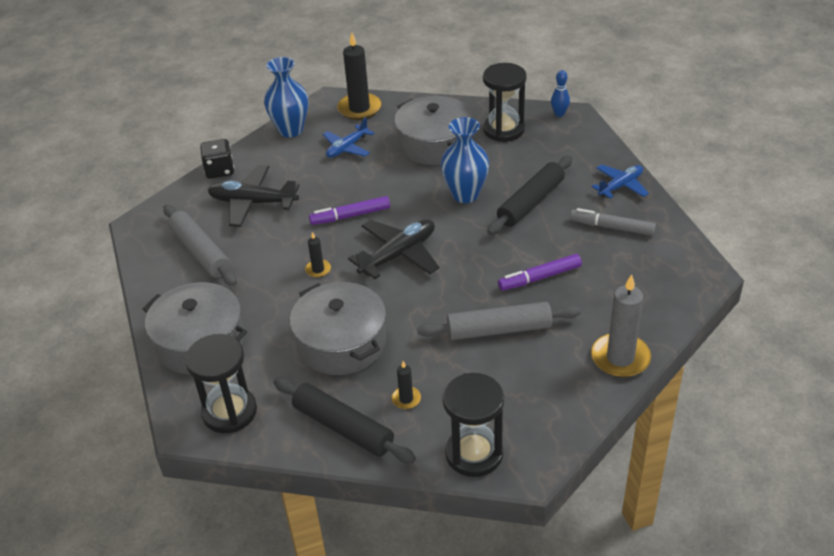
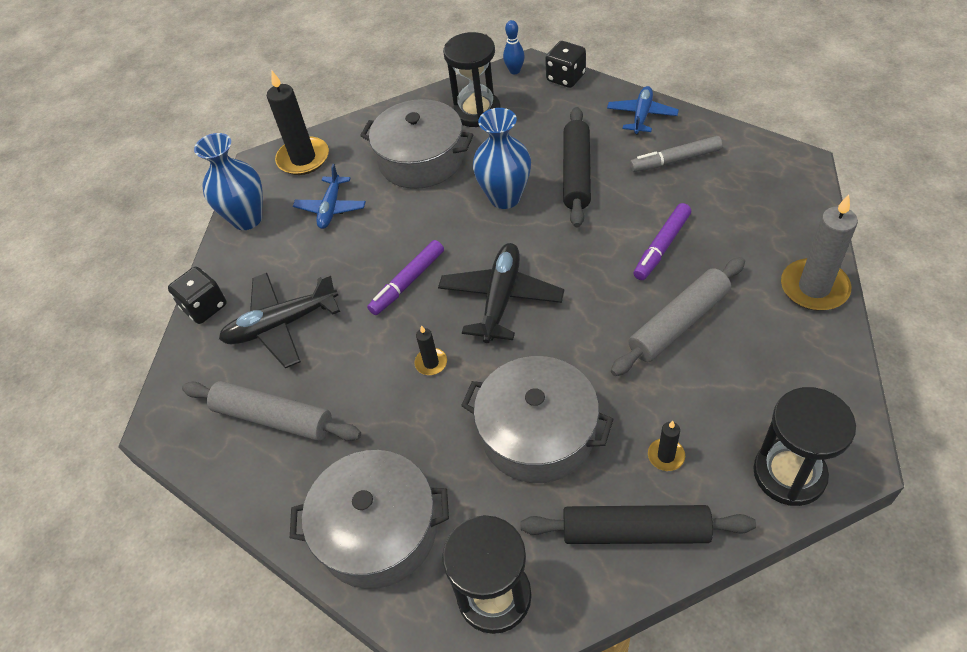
camera: 30 degrees left, 10 degrees up
(592, 135) = (566, 78): none -> black dice

